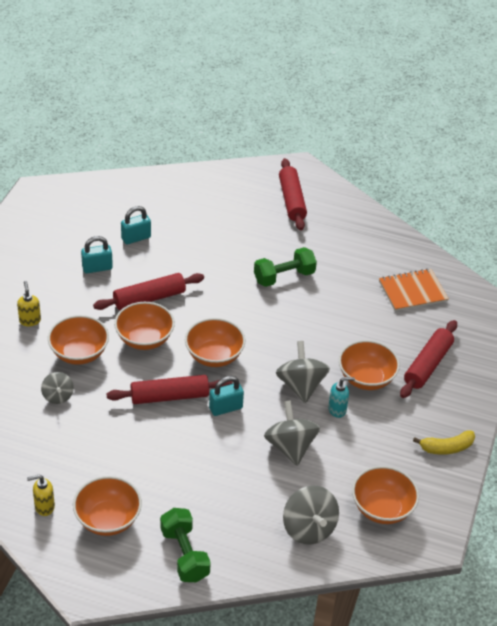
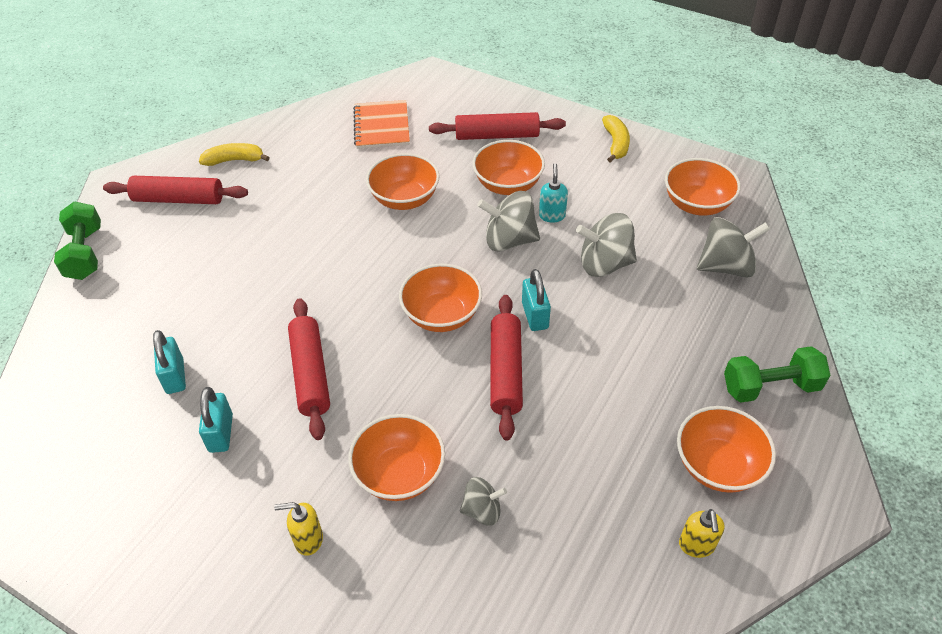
camera: 75 degrees left, 5 degrees up
(144, 339) = (391, 388): orange bowl -> orange bowl (404, 199)
(284, 277) = (319, 228): green dumbbell -> green dumbbell (85, 253)
(342, 218) = (235, 160): none -> yellow banana
(427, 365) = (497, 135): red rolling pin -> red rolling pin turned 45 degrees counterclockwise

